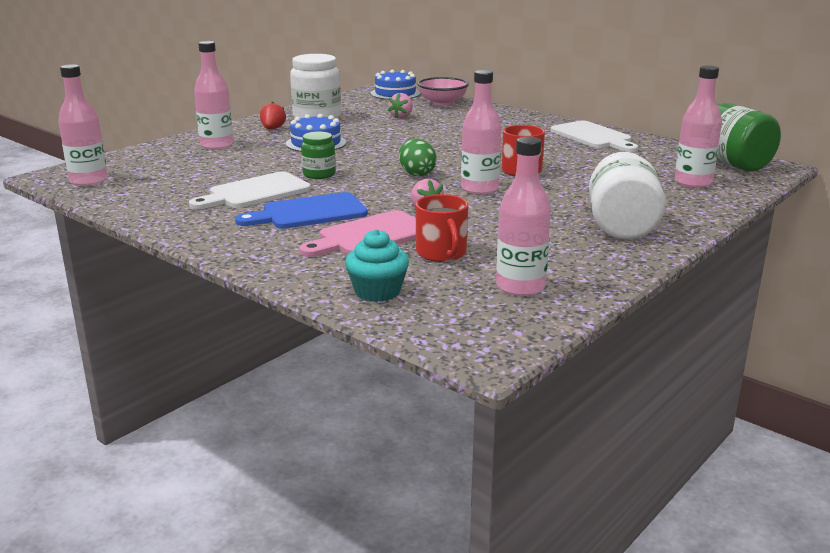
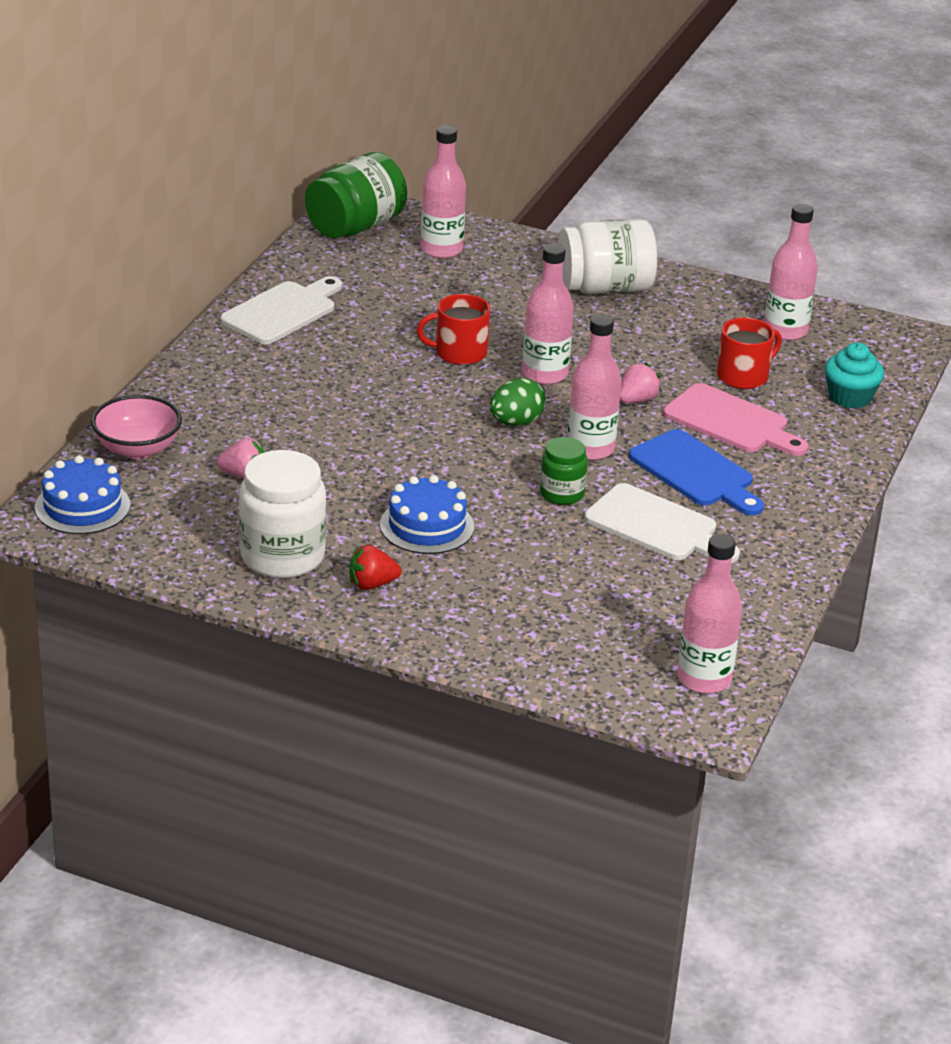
camera: 110 degrees left, 10 degrees up
(216, 145) = (485, 615): pink bottle -> pink bottle (590, 449)

